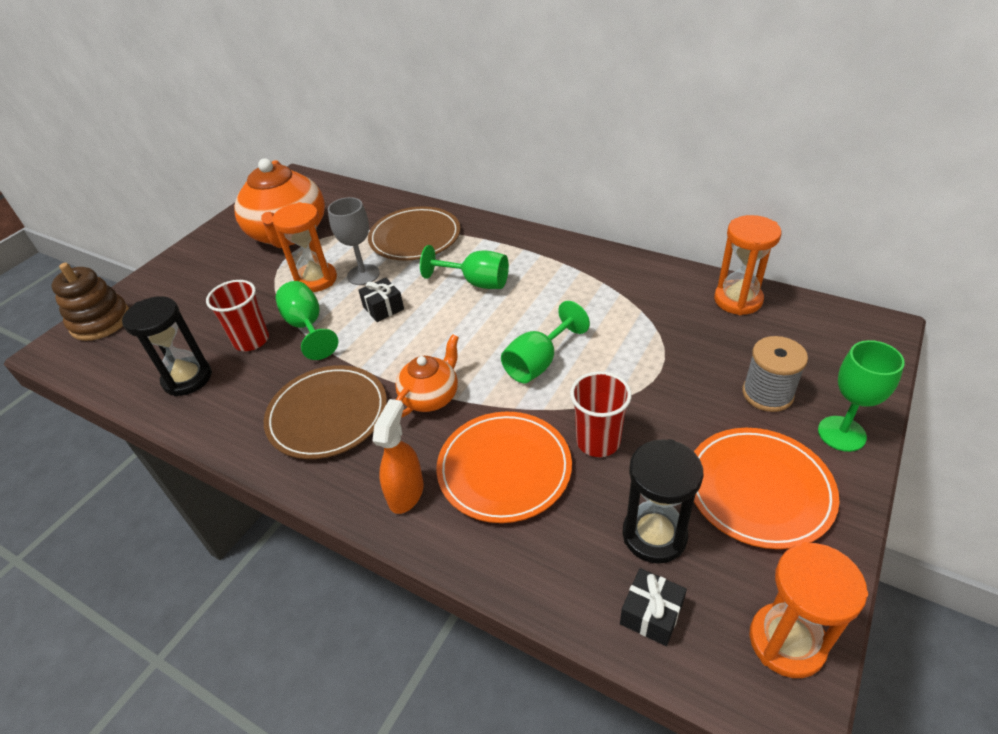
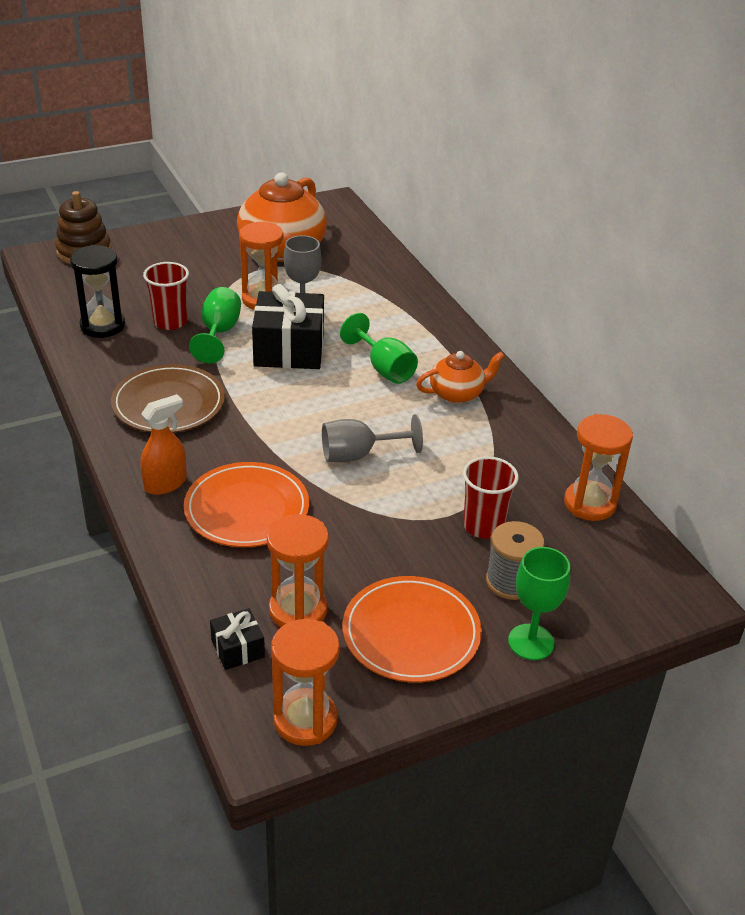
camera: 30 degrees right, 5 degrees down
(383, 308) = (289, 349): black gift -> black gift, size x2.09
(415, 237) = (377, 305): brown plate -> none
(431, 396) = (251, 432): orange teapot -> orange teapot (457, 393)
(538, 362) = (358, 455): green goblet -> grey goblet
(598, 441) = (334, 532): red cup -> red cup (483, 526)
(654, 535) = (298, 610): black hourglass -> orange hourglass

